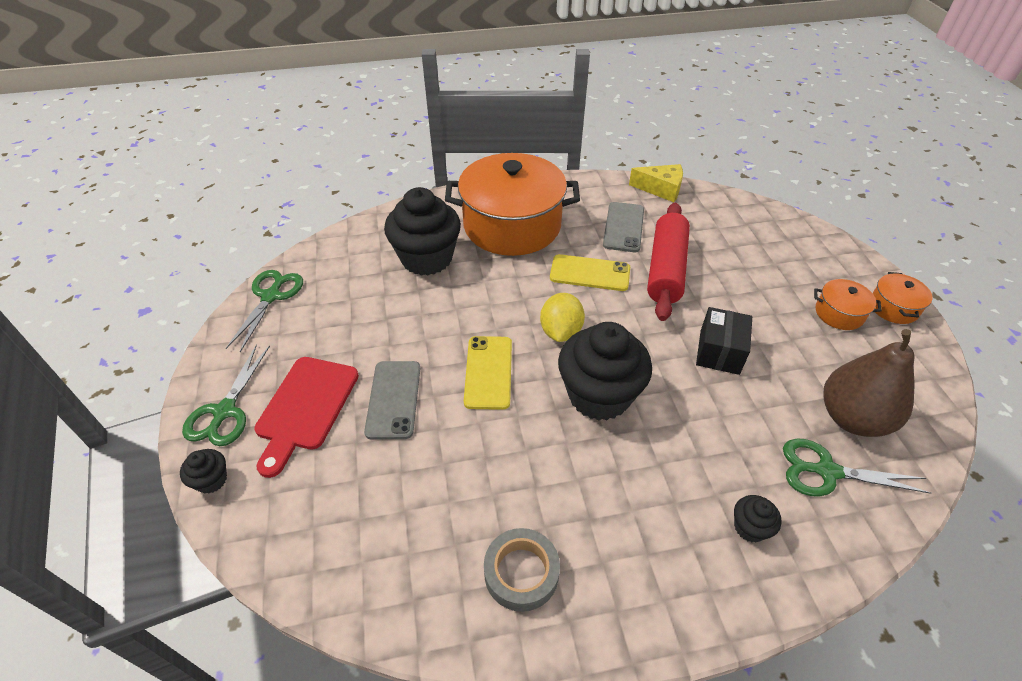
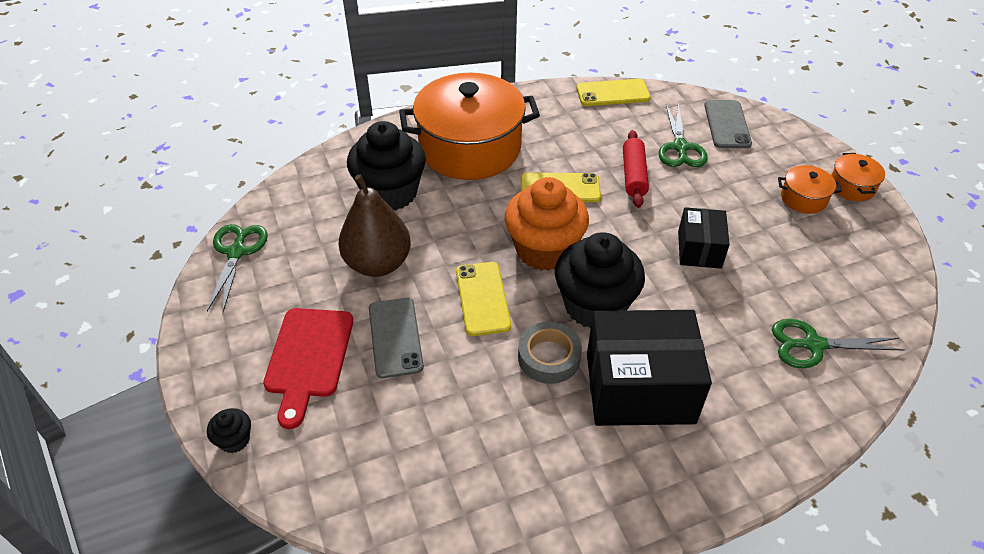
camera: 10 degrees left, 0 degrees up
(224, 411) = (226, 373): green scissors -> green scissors (680, 147)
(521, 573) = (558, 474): grey tape -> grey tape (549, 357)
(560, 332) = (544, 250): yellow lemon -> orange cupcake
(623, 227) = (583, 137): grey phone -> grey phone (727, 124)
(628, 490) = (639, 388): none -> black box
(661, 189) = (613, 93): yellow cheese -> yellow phone
(666, 269) = (633, 175): red rolling pin -> red rolling pin, size x0.65
(750, 527) = (754, 403): black cupcake -> none
(852, 418) = (829, 294): brown pear -> brown pear (378, 263)

